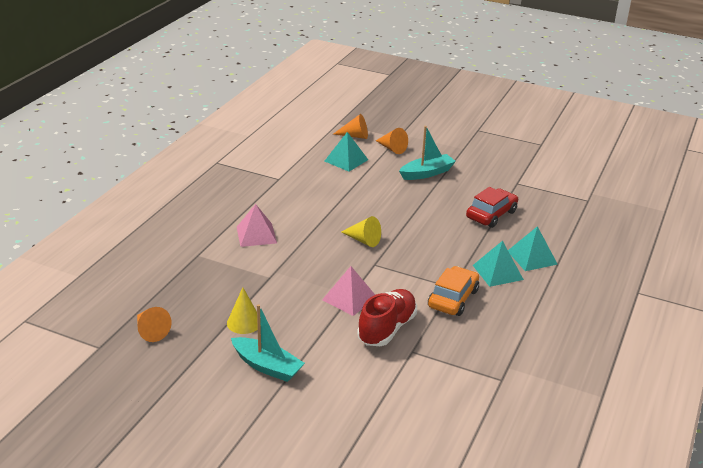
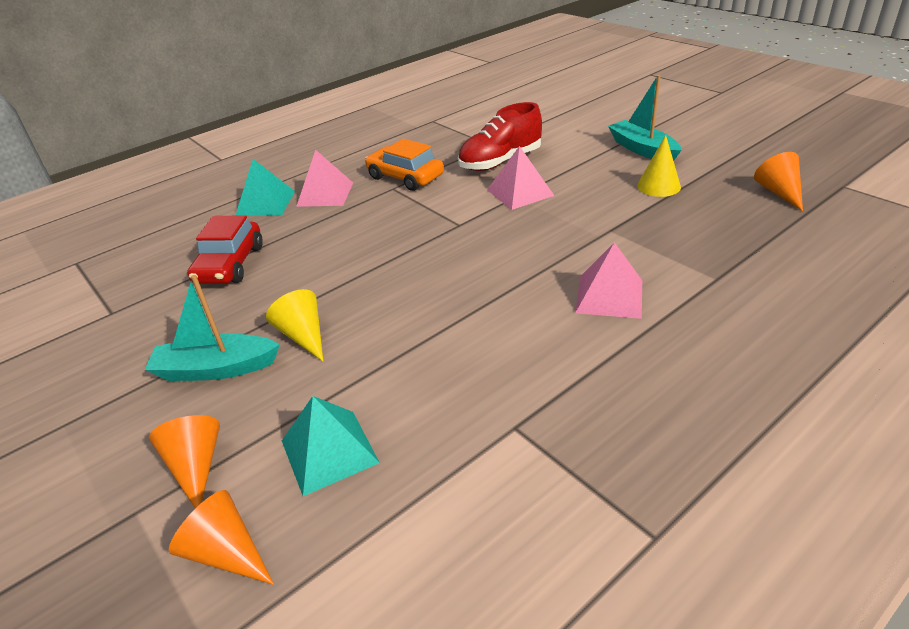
camera: 150 degrees left, 5 degrees up
(363, 240) = (447, 258): yellow cone -> yellow cone (303, 335)
(453, 299) = (405, 177): orange car -> orange car turned 75 degrees clockwise
(491, 214) = (230, 264): red car -> red car turned 60 degrees counterclockwise
(498, 272) = (325, 194): turquoise pyramid -> pink pyramid

